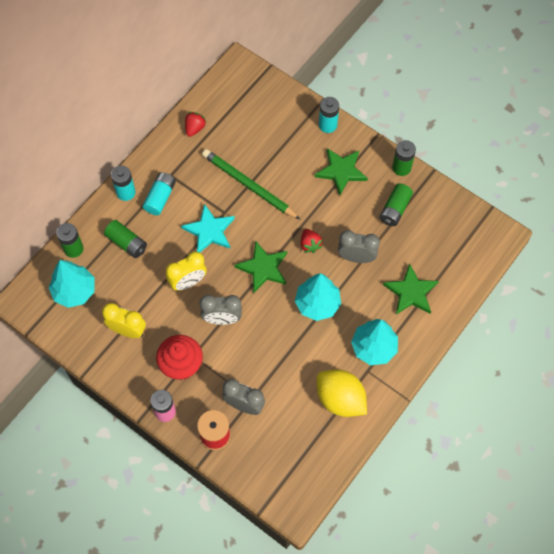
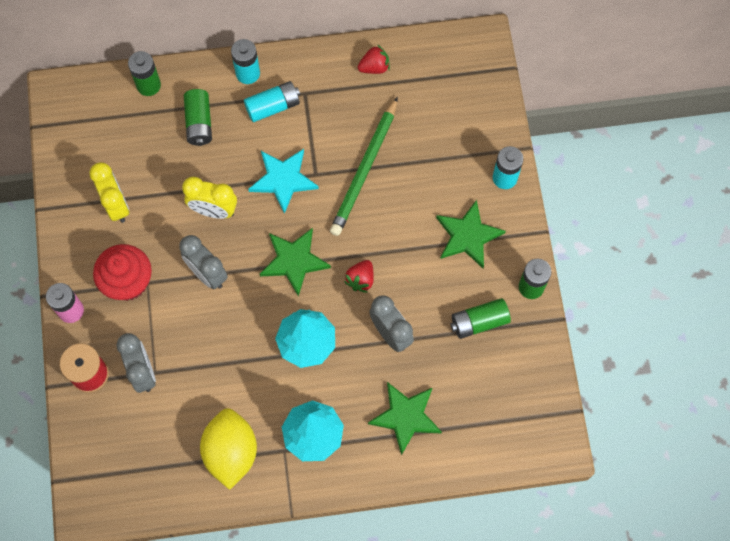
camera: 45 degrees right, 5 degrees up
(74, 291) = (109, 125): turquoise tree -> none
(249, 186) = (365, 169): green pencil -> green pencil turned 150 degrees counterclockwise

